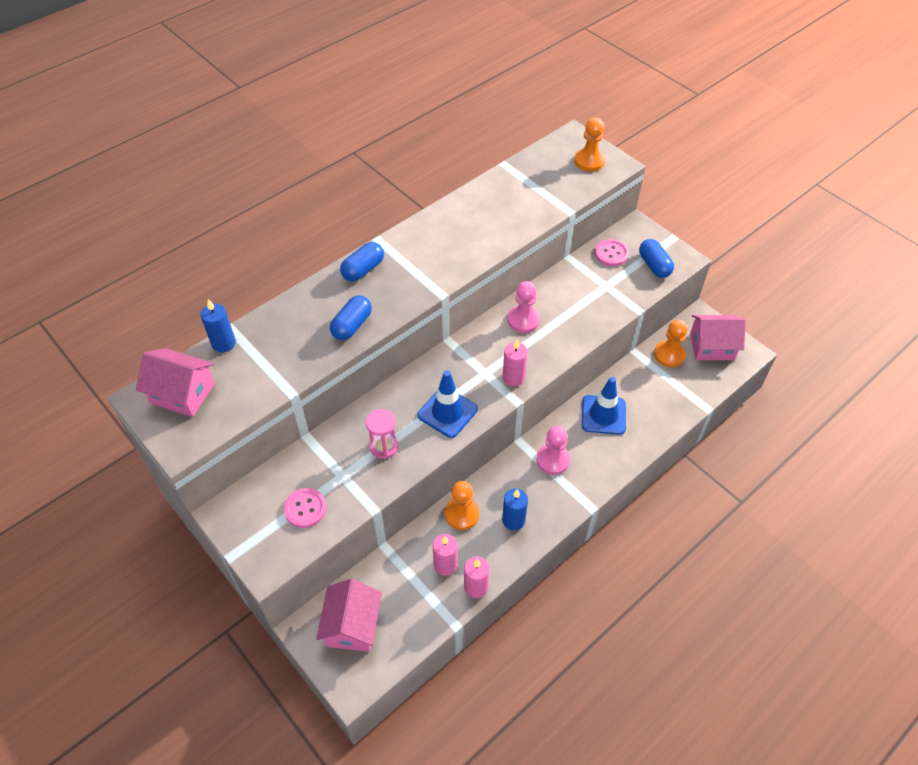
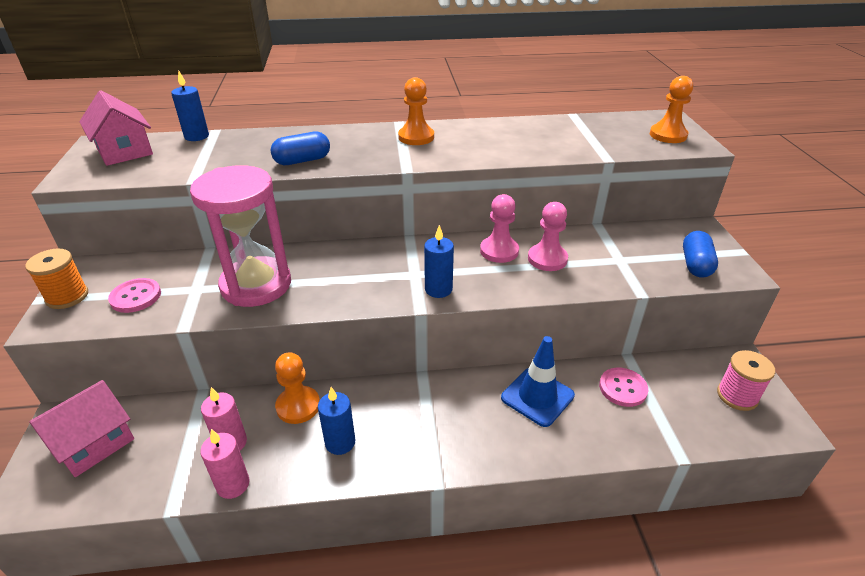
camera: 35 degrees right, 15 degrees down
(250, 540) = (67, 297): none -> orange spool
(363, 270) = (361, 134): blue capsule -> none
(384, 446) = (256, 285): pink hourglass -> pink hourglass, size x2.11
(447, 412) = (343, 286): blue traffic cone -> none
(513, 378) = (438, 289): pink candle -> blue candle
(553, 460) = (439, 409): pink pawn -> pink pawn (547, 259)
(611, 254) = (650, 238): pink button -> pink button (622, 388)
(669, 355) = (670, 378): orange pawn -> orange pawn (416, 137)
(712, 346) = (737, 396): pink house -> pink spool

